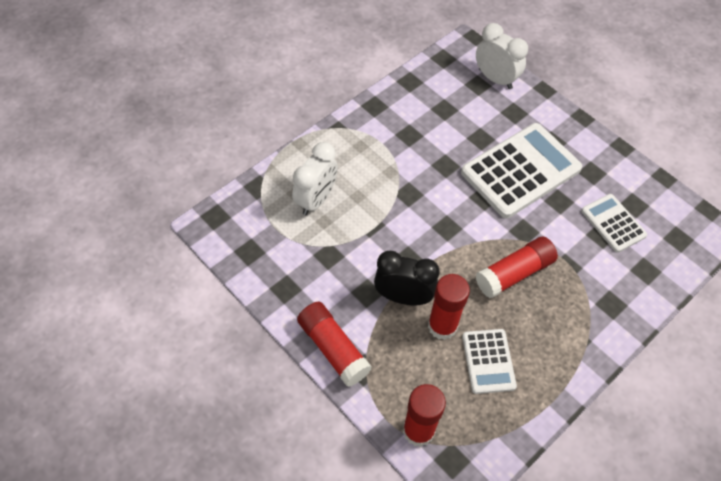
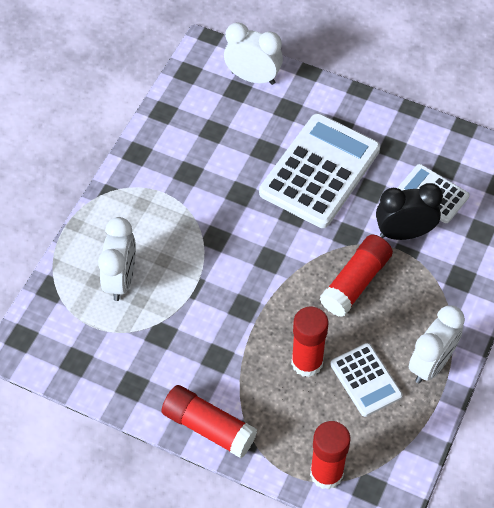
camera: 20 degrees left, 0 degrees up
(403, 297) = (256, 348): black clock -> black clock (404, 233)
(554, 370) = (431, 364): none -> white clock

